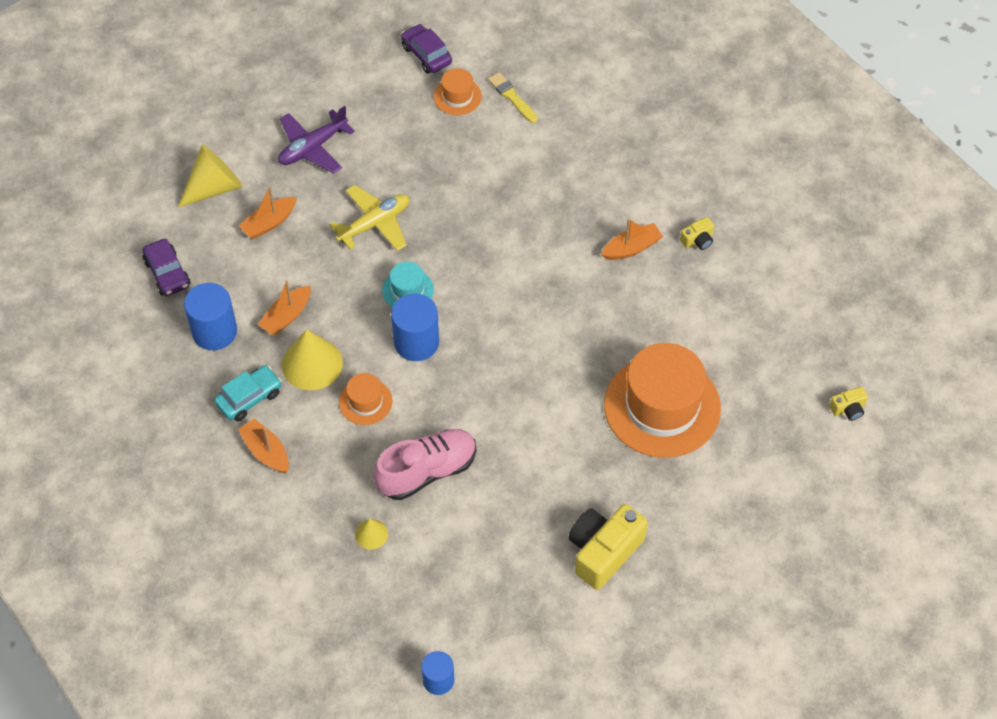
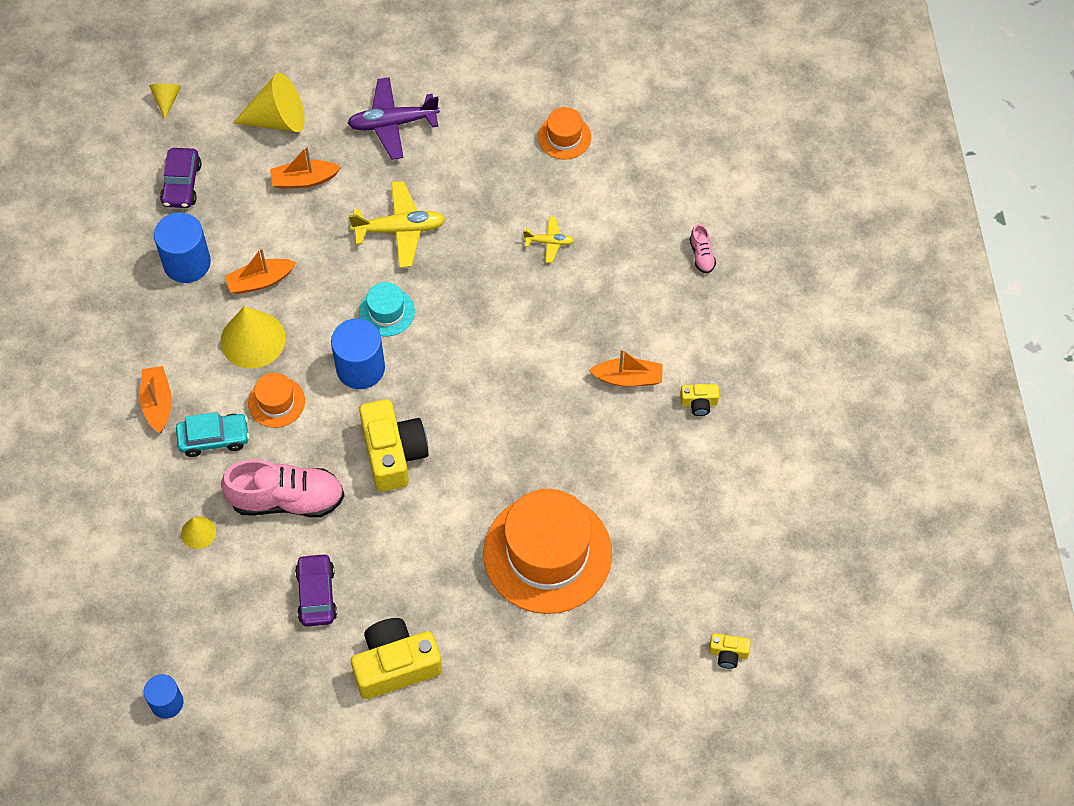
camera: 30 degrees right, 5 degrees up
(108, 215) = (166, 100): none -> yellow cone
(249, 398) = (176, 344): turquoise car -> turquoise car (214, 438)
(426, 55) = (563, 79): purple car -> purple car (317, 594)
(488, 393) = (393, 453): none -> yellow camera
(500, 178) = (549, 242): none -> yellow plane
(512, 97) = (617, 163): yellow brush -> none
(624, 133) = (701, 255): none -> pink shoe

